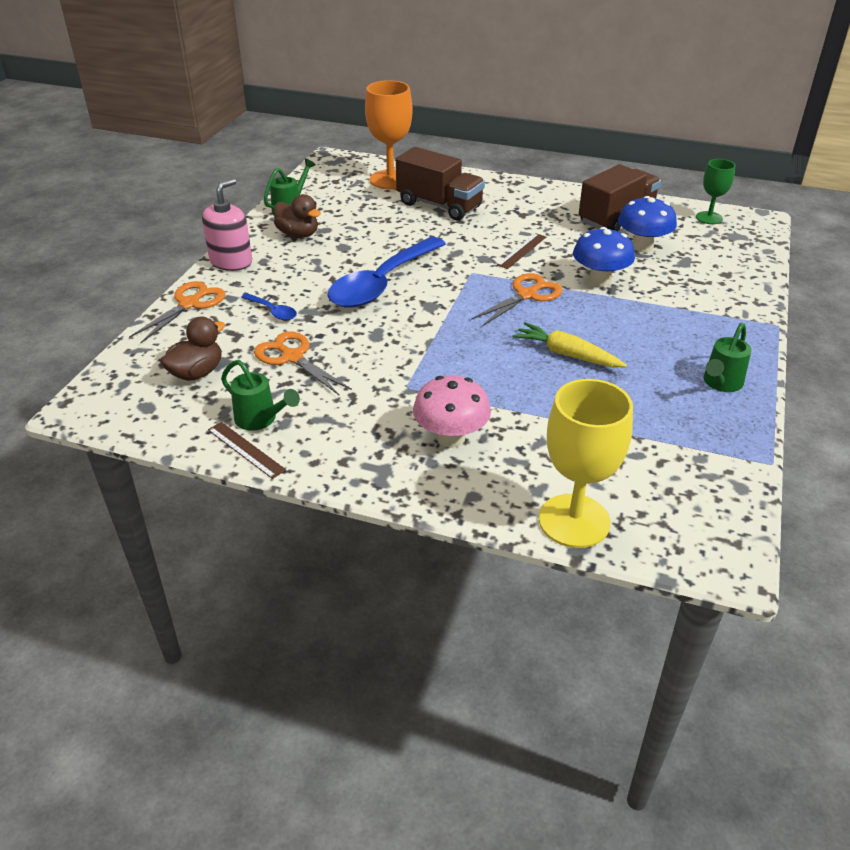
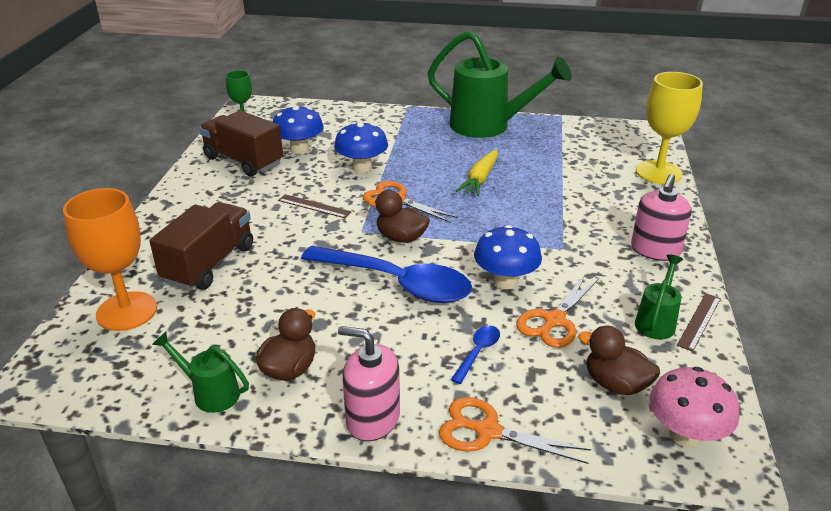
camera: 100 degrees left, 5 degrees down
(361, 340) = (505, 281): none -> blue mushroom
(380, 456) = (655, 250): none -> pink soap dispenser
(451, 438) = (612, 221): pink mushroom -> pink mushroom (685, 435)
(454, 291) = (401, 237): none -> brown duck
(720, 383) = (488, 126): green watering can -> green watering can, size x2.16

